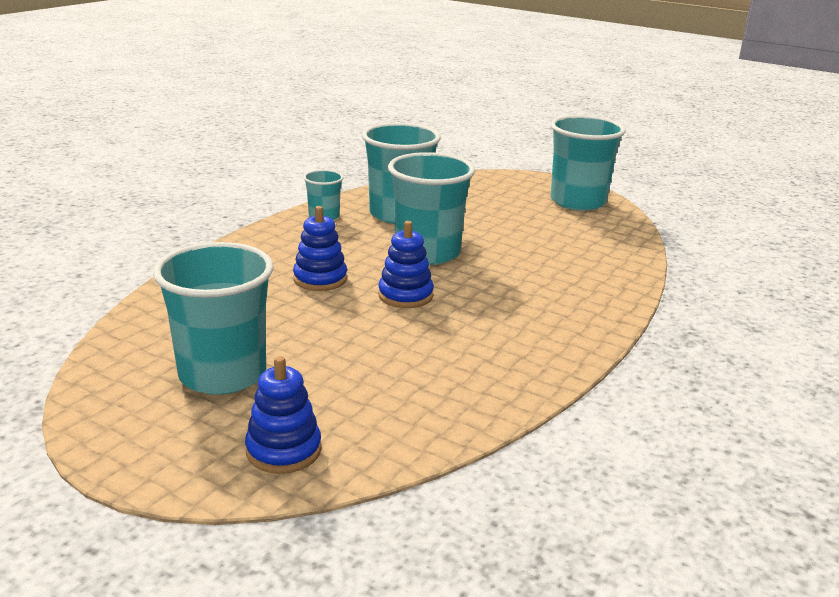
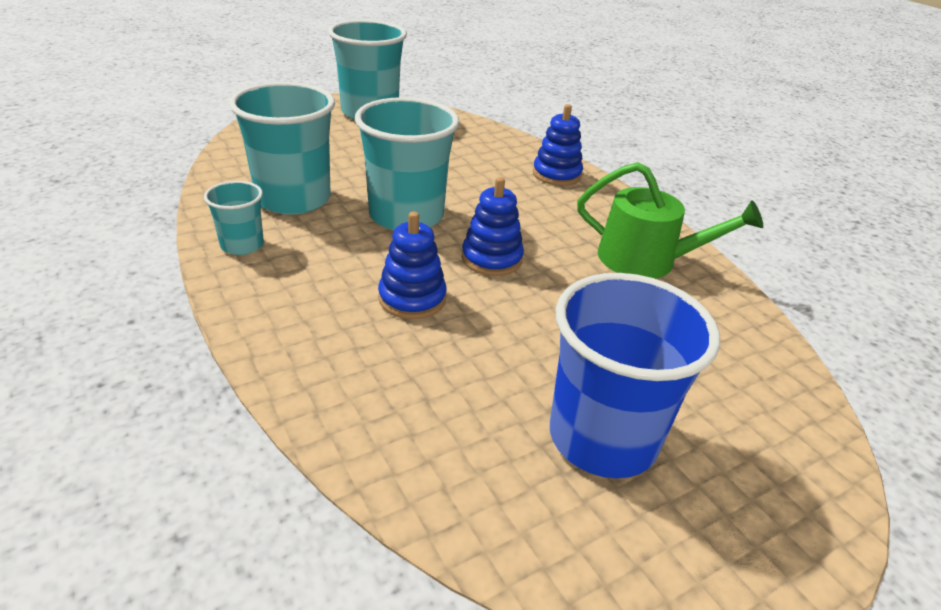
camera: 65 degrees left, 10 degrees up
(222, 374) = (603, 437): turquoise cup -> blue cup
(283, 450) = (771, 431): blue stacking toy -> blue stacking toy (556, 174)
(491, 363) = (646, 260): none -> green watering can

